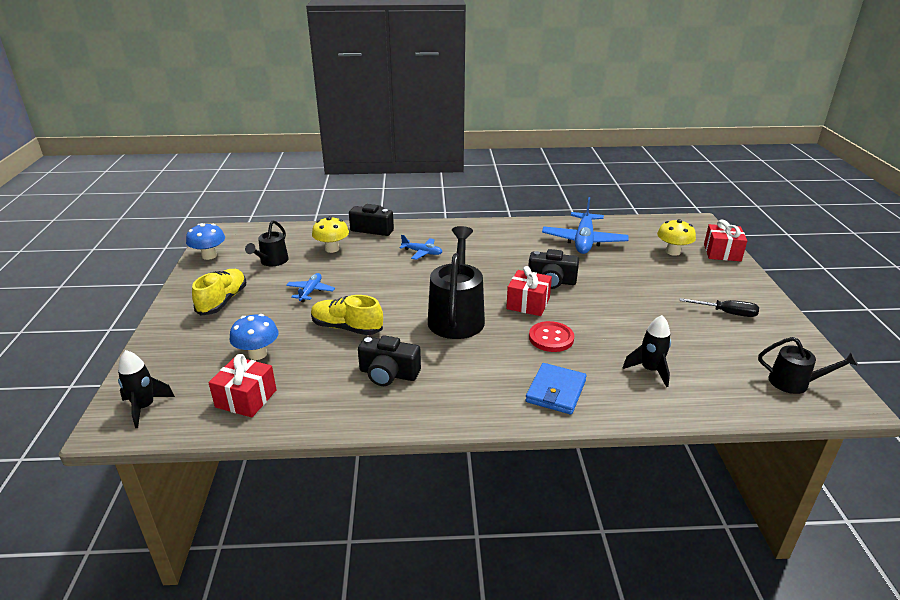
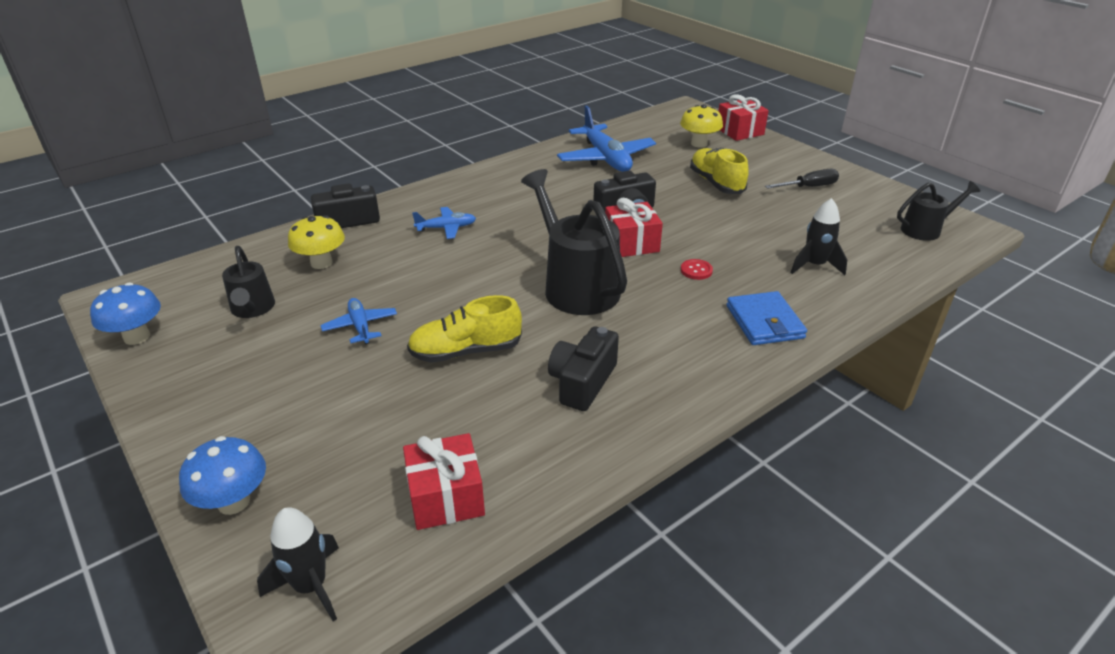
camera: 35 degrees left, 5 degrees up
(223, 301) = (244, 389): yellow shoe -> yellow shoe (716, 183)
(257, 354) = (388, 435): blue mushroom -> blue mushroom (234, 502)
(388, 374) = (582, 382): black camera -> black camera turned 135 degrees clockwise
(551, 338) = (696, 270): red button -> red button, size x0.58

